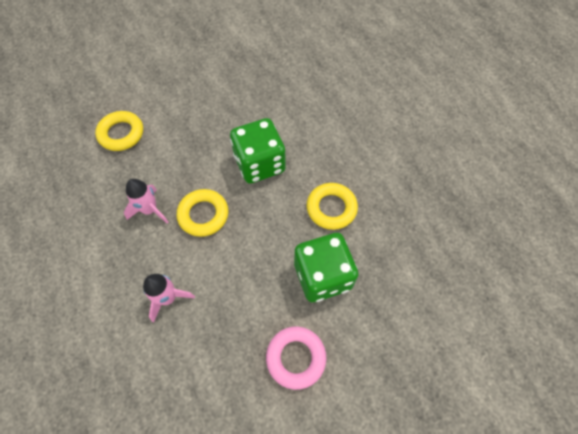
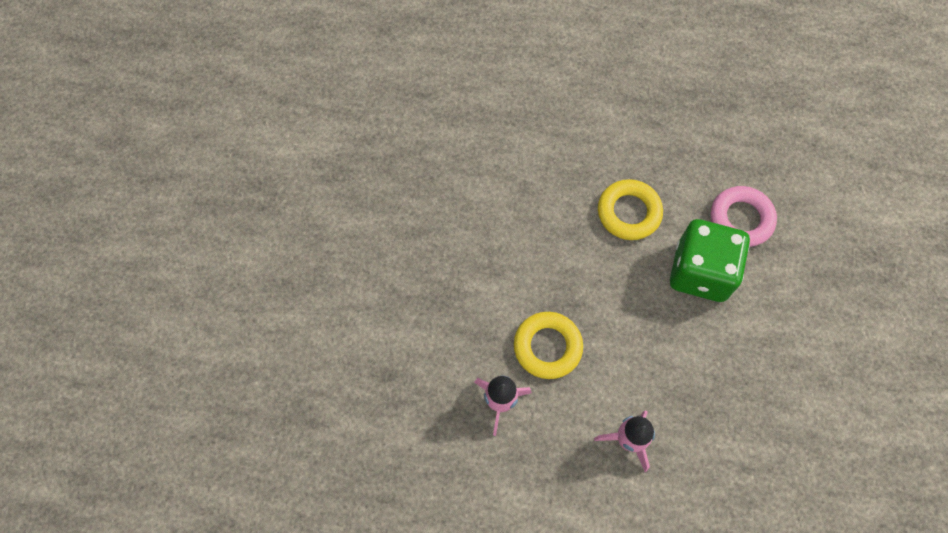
camera: 55 degrees left, 5 degrees up
(121, 134) = (359, 379): yellow ring -> none
(259, 164) = (521, 248): green dice -> none
(296, 358) = (769, 351): pink ring -> pink ring (741, 219)

